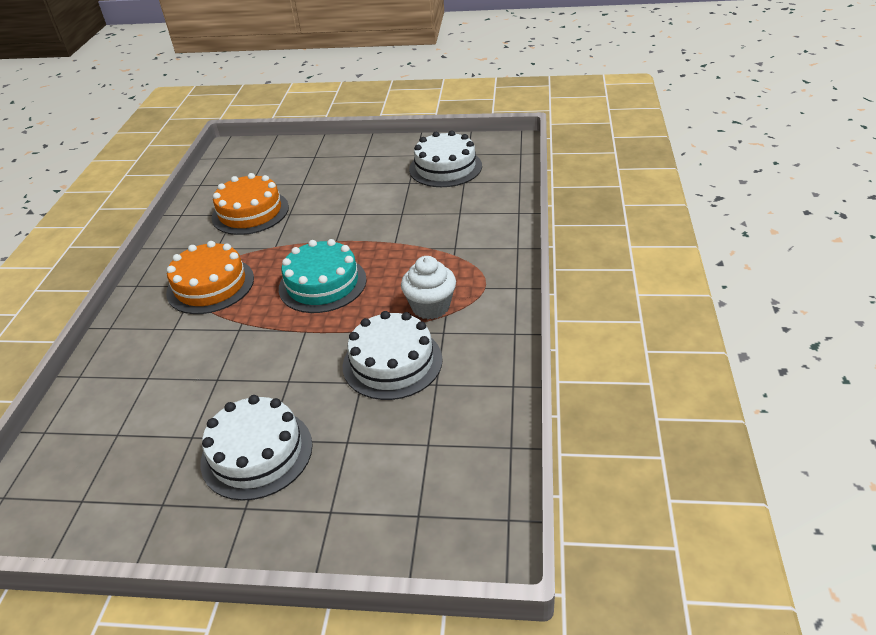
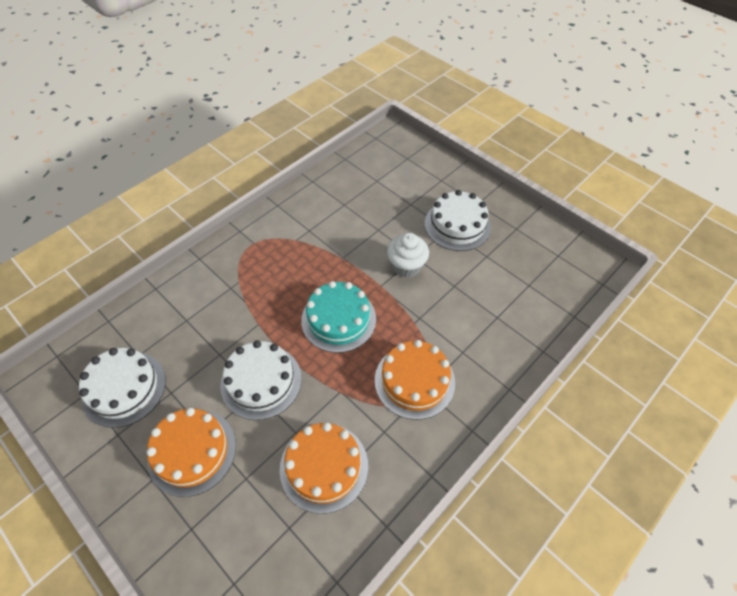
camera: 145 degrees left, 15 degrees up
(354, 173) = (192, 451): none -> orange cake
(392, 362) = (352, 230): white cake -> white cake (261, 381)
(430, 307) = (296, 251): white cupcake -> white cupcake (406, 266)

